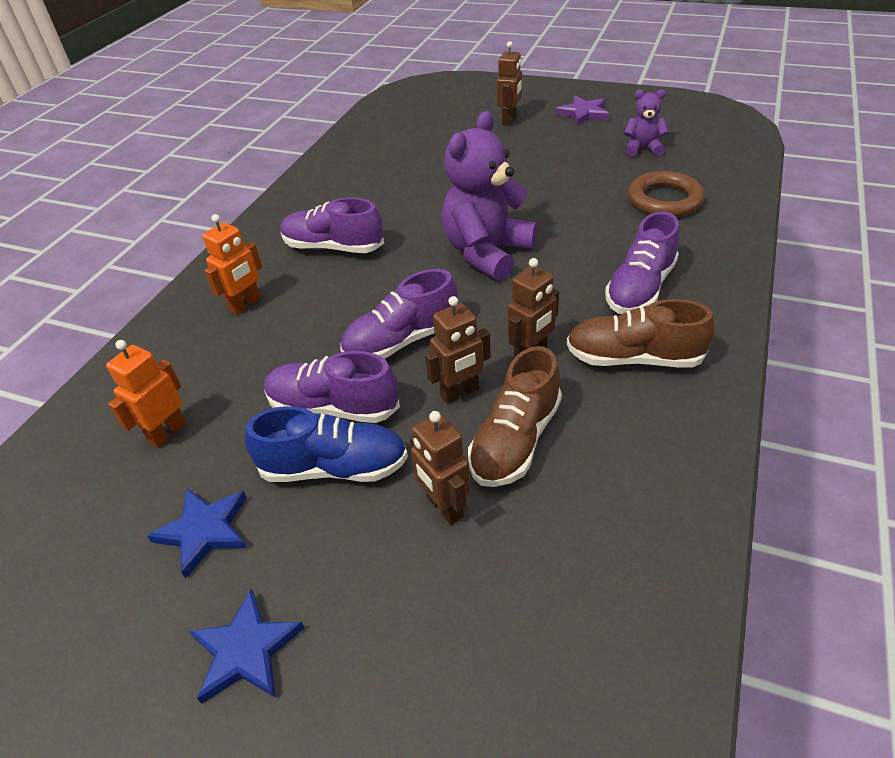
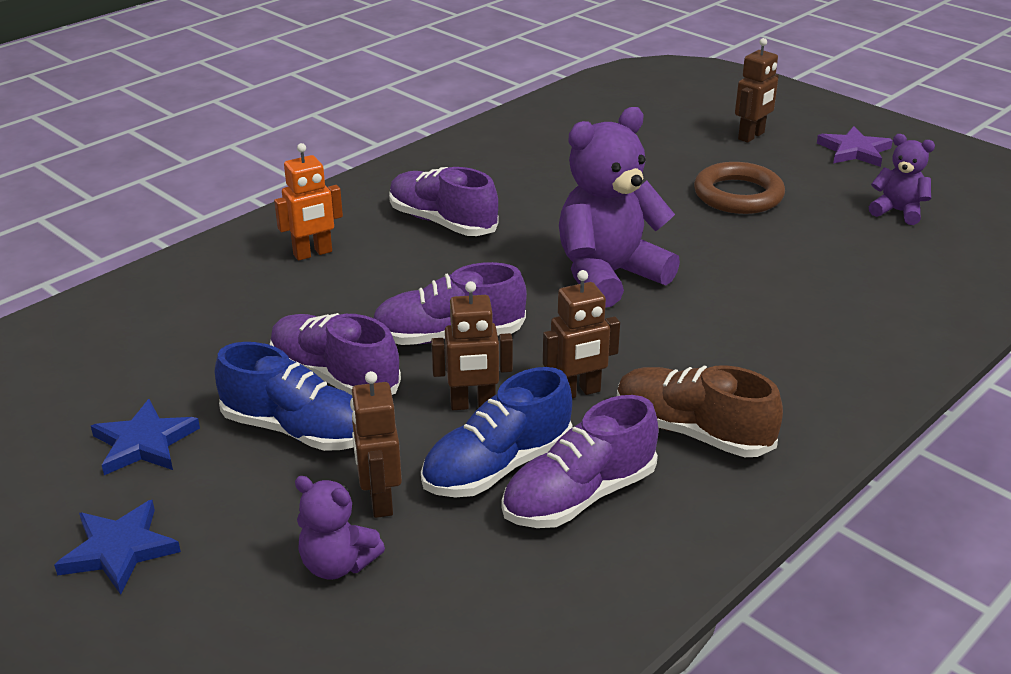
camera: 20 degrees right, 10 degrees down
(167, 433) = (164, 348): orange robot -> none
(449, 582) = (337, 564): none -> purple teddy bear
(515, 440) = (497, 466): brown shoe -> blue shoe
(640, 288) = (761, 364): purple shoe -> purple shoe (579, 496)
(664, 200) = (875, 278): brown ring -> brown ring (738, 195)

